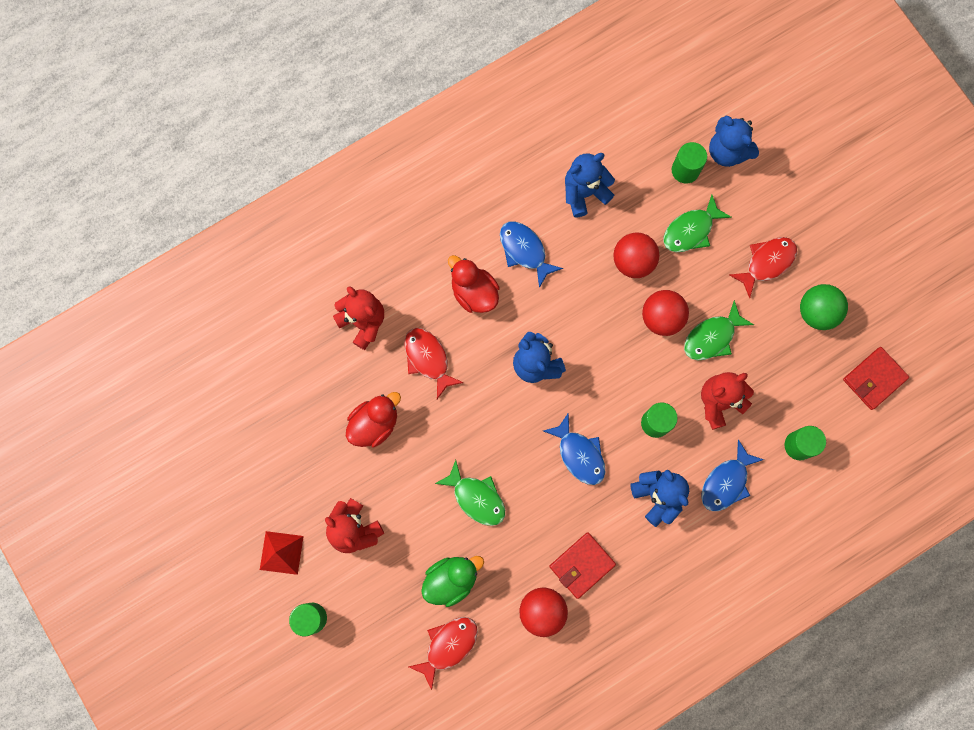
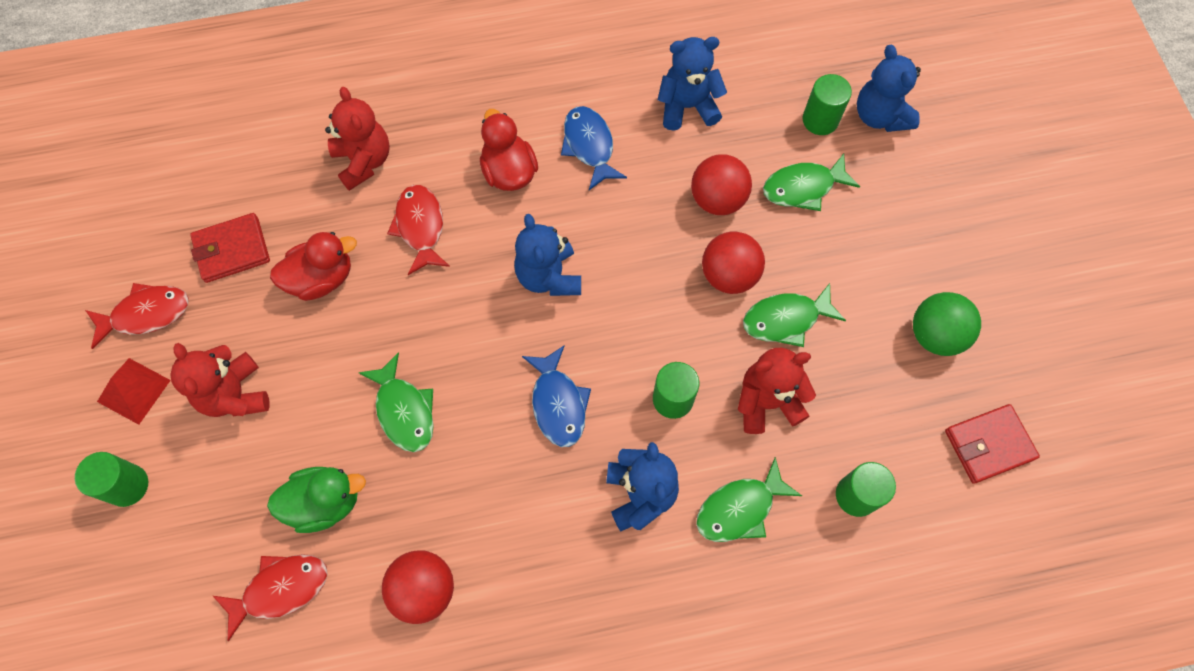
camera: 20 degrees right, 10 degrees down
(582, 565) = (502, 548): red wallet -> red wallet (232, 250)
(726, 482) = (740, 508): blue fish -> green fish
(766, 263) = (887, 255): red fish -> red fish (146, 314)

